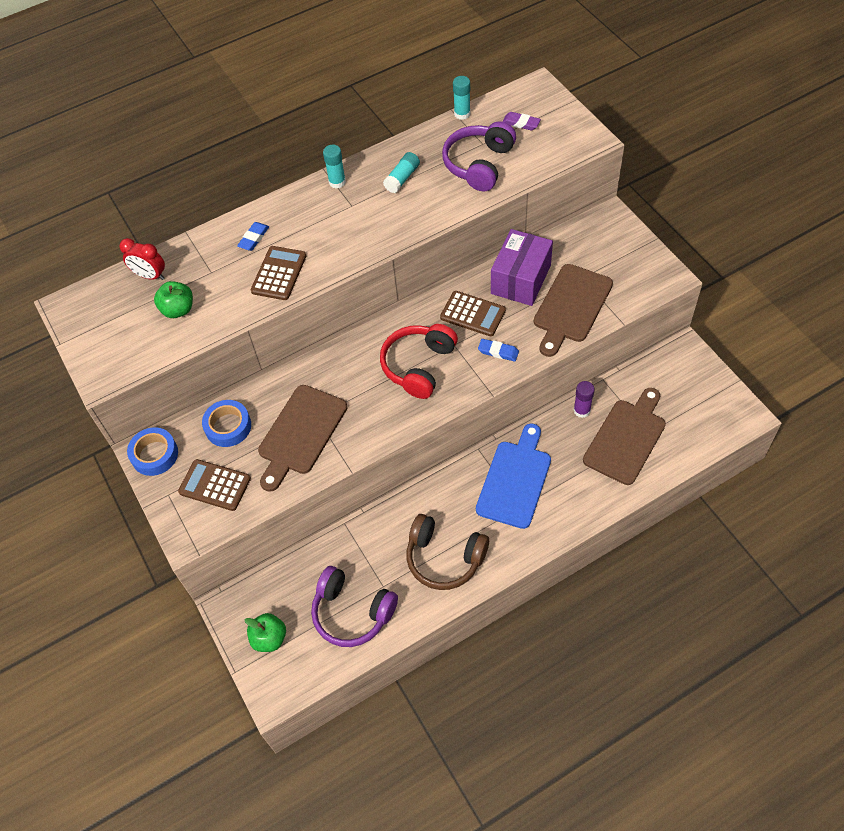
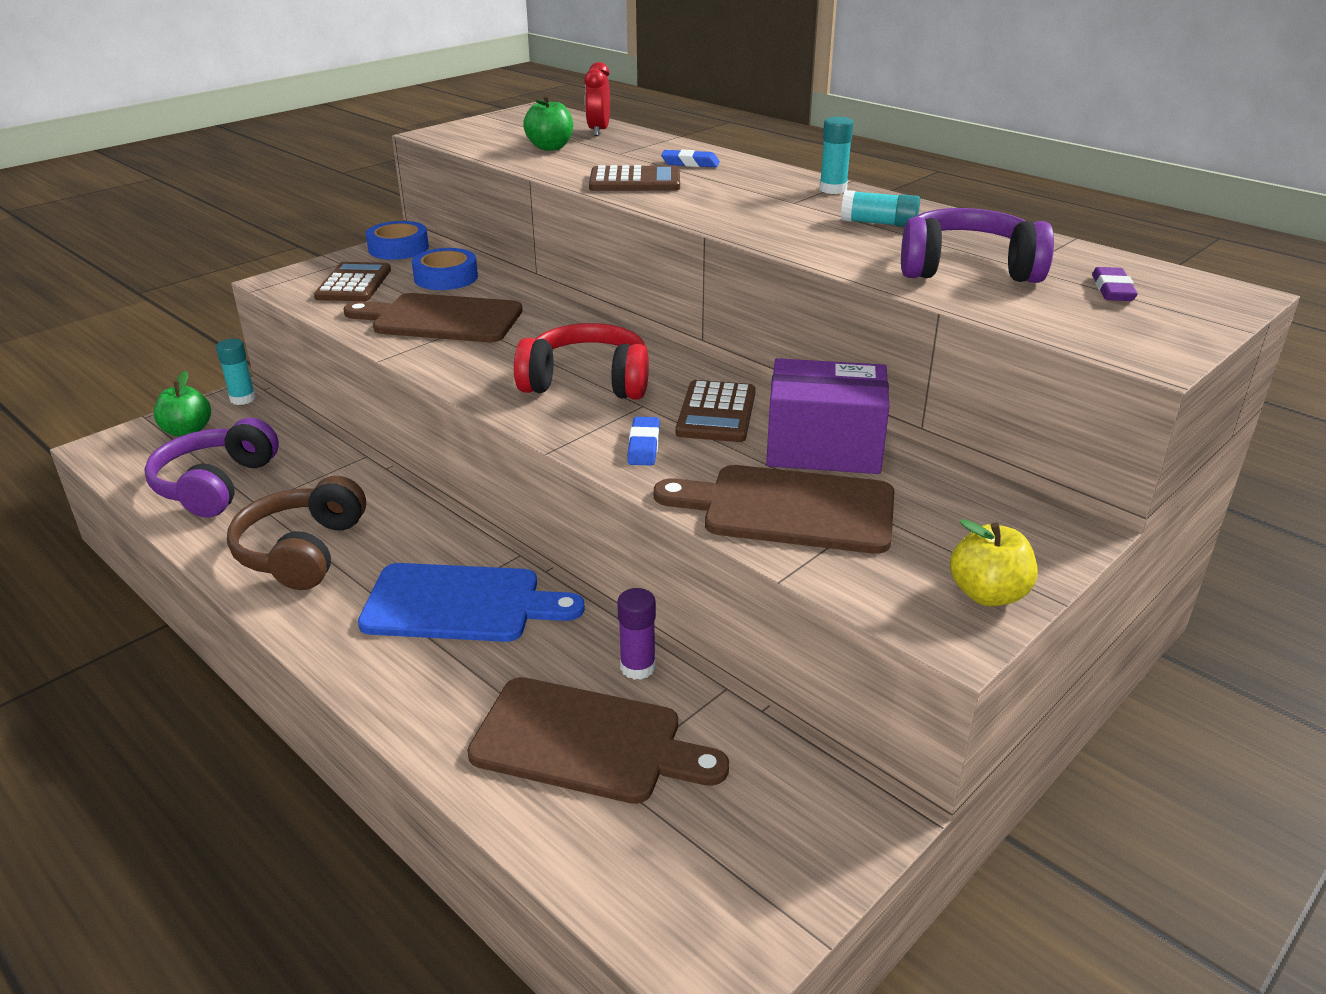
camera: 70 degrees right, 25 degrees down
(462, 114) = (1075, 245): turquoise glue stick -> turquoise glue stick (243, 399)
(647, 259) = (988, 594): none -> yellow apple

